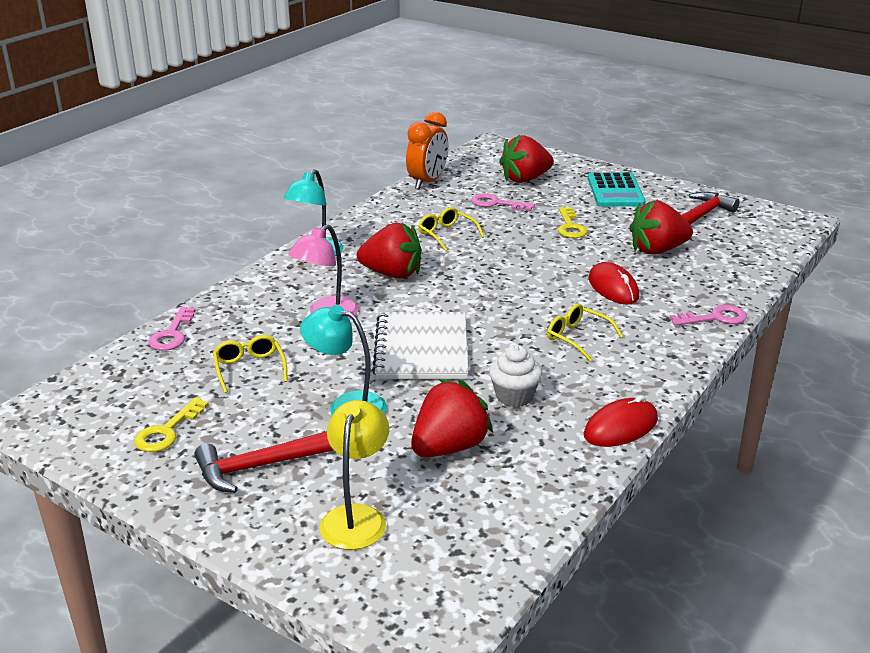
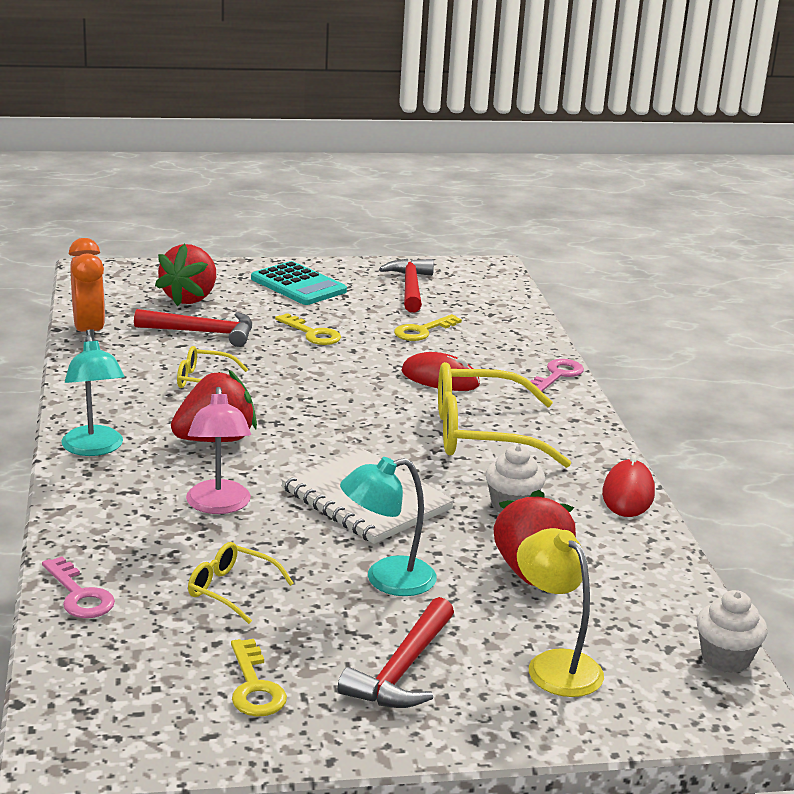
camera: 45 degrees left, 5 degrees down
(486, 583) = (725, 658): none -> white cupcake
(496, 204) = (202, 333): pink key -> red hammer
(577, 337) = (480, 434): yellow glasses -> yellow glasses, size x2.01
(657, 250) = (422, 331): red strawberry -> yellow key

